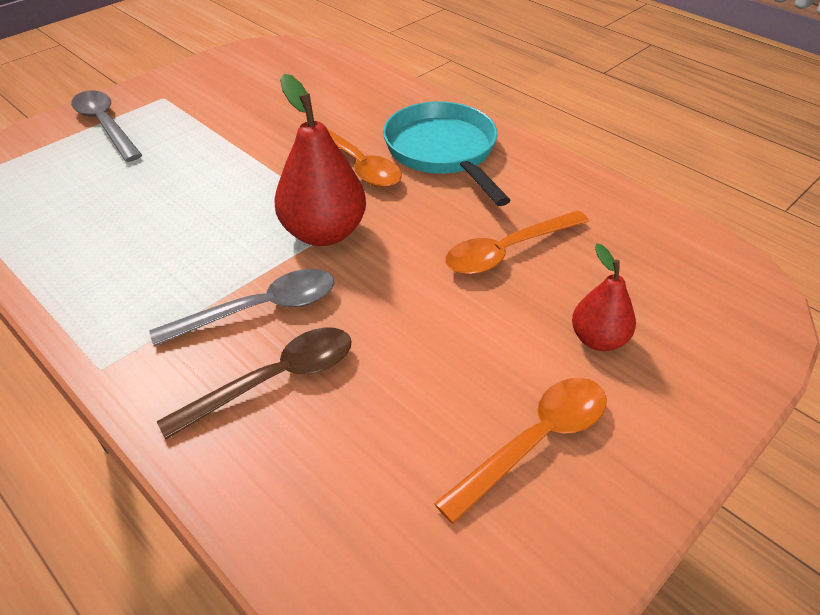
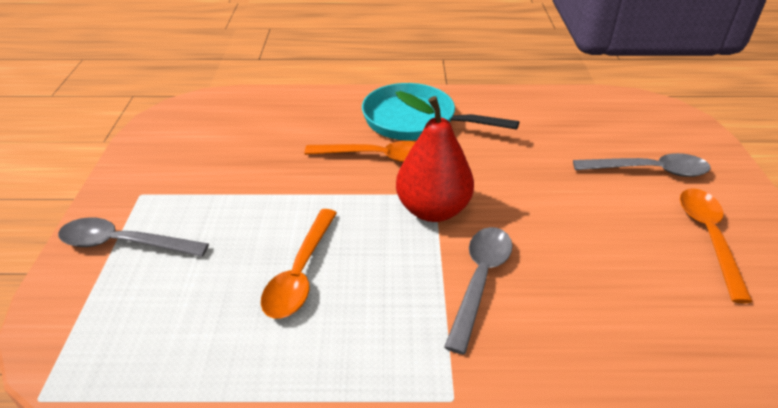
camera: 45 degrees left, 5 degrees down
(274, 380) = (560, 312): brown spoon -> none
(508, 251) = (541, 155): orange spoon -> orange spoon (300, 273)
(598, 339) = (648, 171): red pear -> grey spoon

